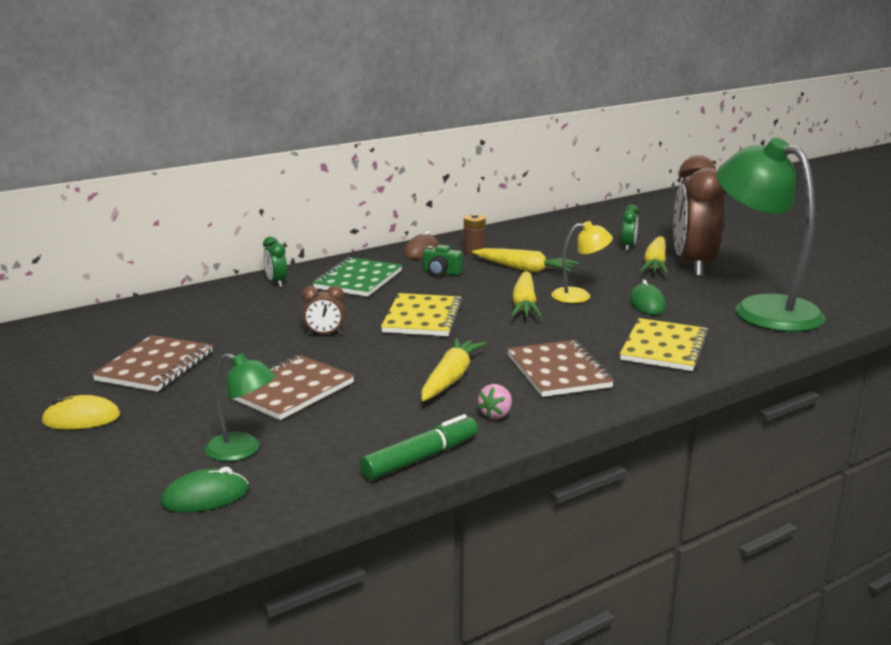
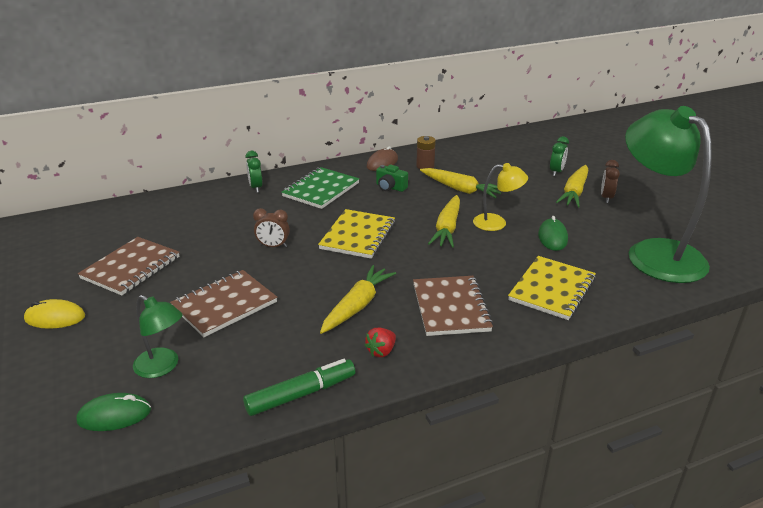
camera: 10 degrees right, 10 degrees up
(496, 414) = (381, 351): pink strawberry -> red strawberry
(692, 266) = (606, 198): brown clock -> brown clock, size x0.41

